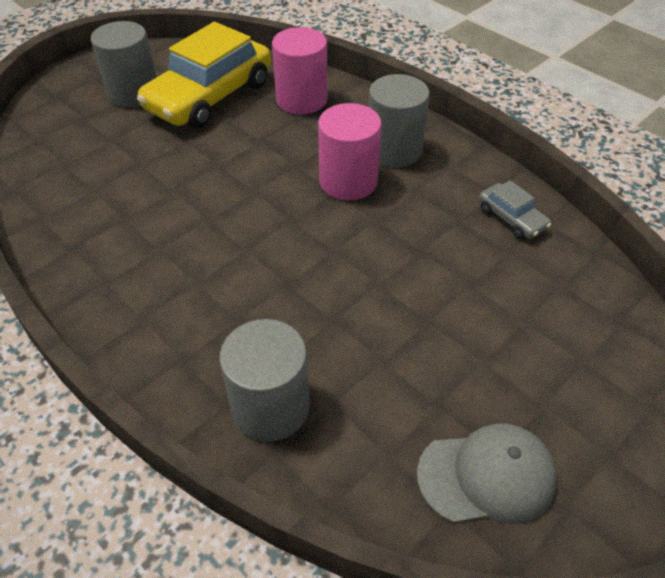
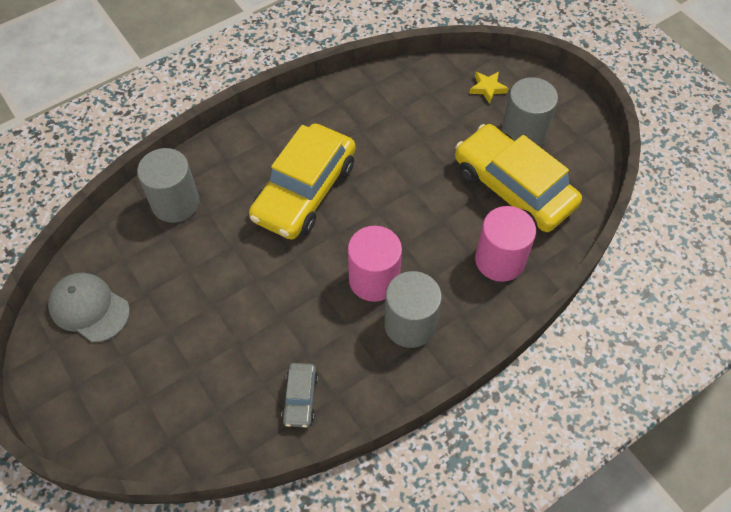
camera: 100 degrees right, 10 degrees up
(64, 120) = (487, 88): none -> yellow star
(231, 258) = (304, 191): none -> yellow car
(487, 476) = (89, 308): grey cap -> grey cap turned 120 degrees clockwise
(511, 218) = (300, 398): grey car -> grey car turned 60 degrees counterclockwise

